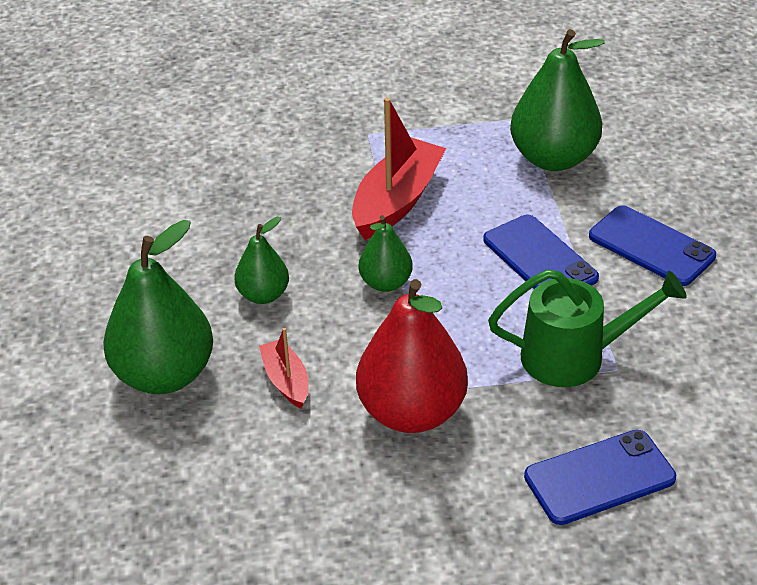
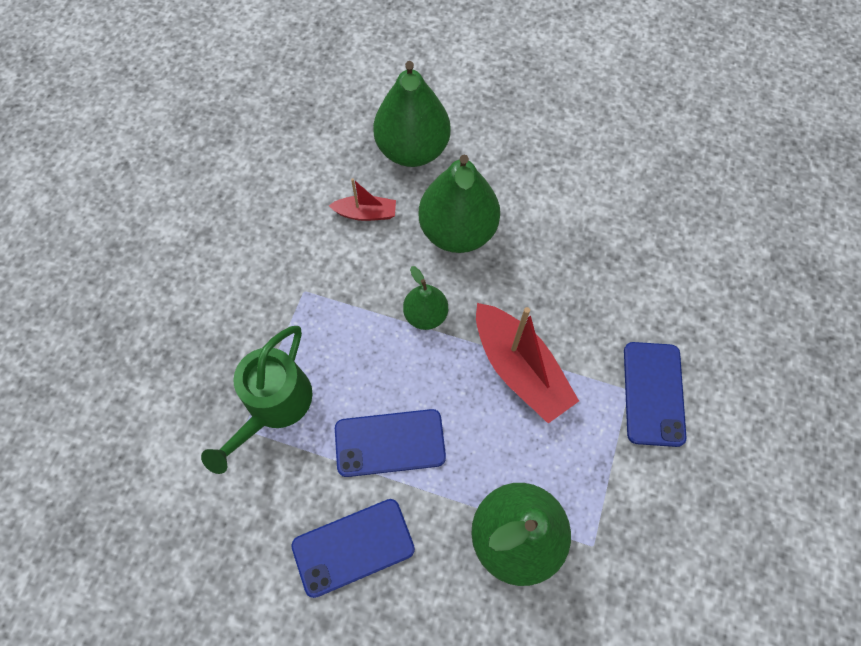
camera: 115 degrees right, 25 degrees up
(263, 295) = (457, 231): green pear -> green pear, size x1.85
(411, 412) = (292, 273): red pear -> none
(599, 477) = (165, 357): blue phone -> blue phone (653, 393)

